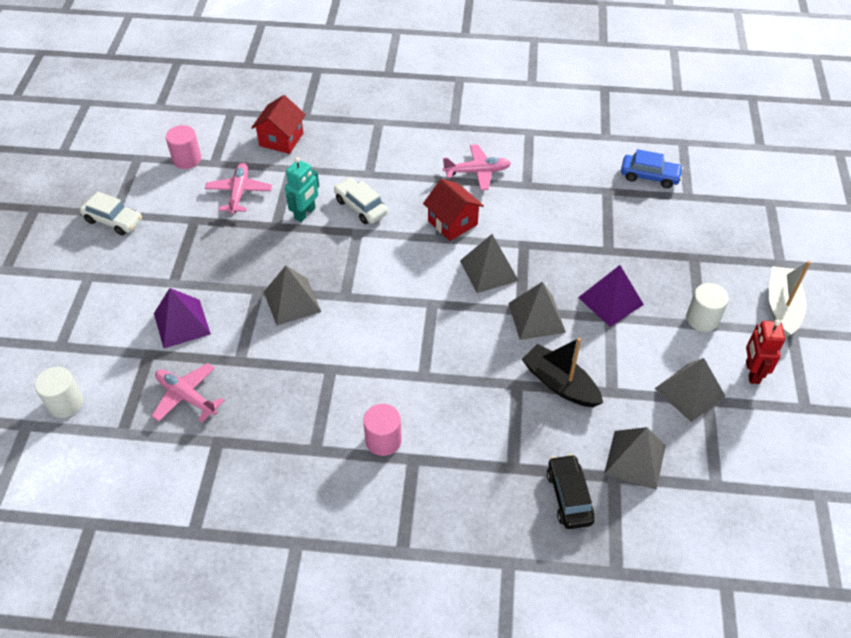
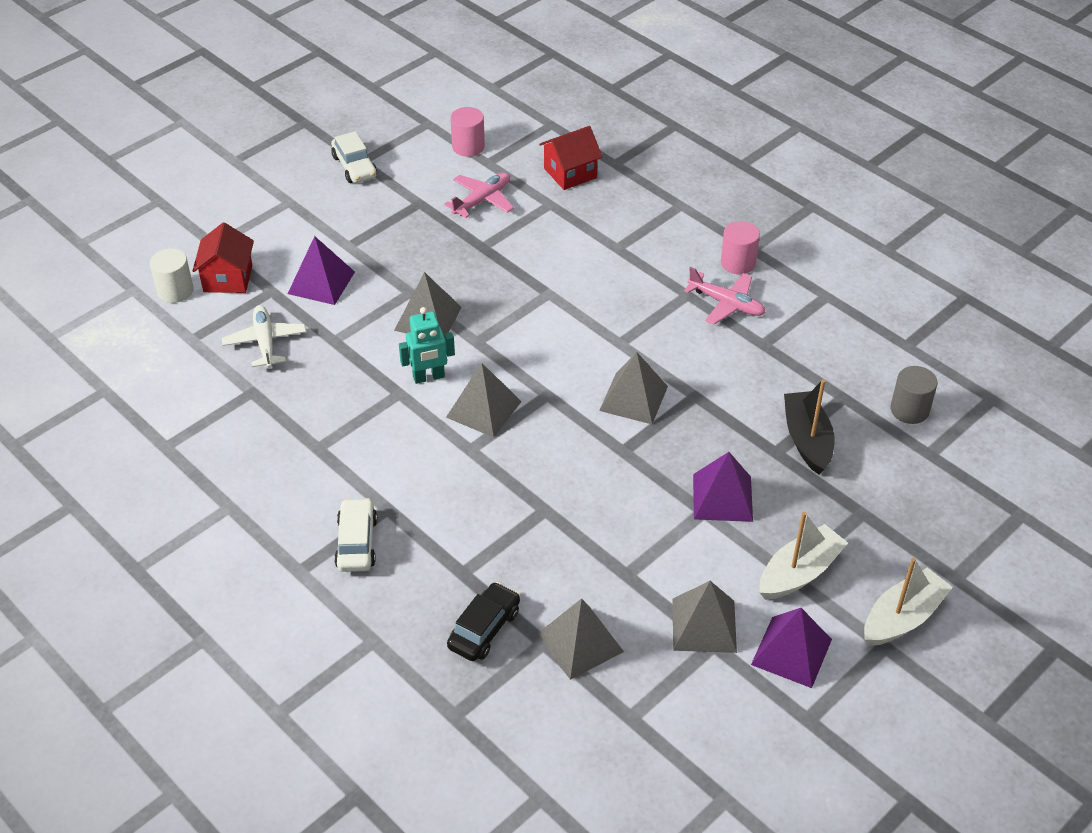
camera: 40 degrees right, 5 degrees down
(186, 396) = (265, 342): pink plane -> white plane
(305, 213) = (520, 250): turquoise robot -> turquoise robot (429, 377)
(361, 207) = (577, 273): white car -> white car (356, 543)
(383, 440) = (379, 477): pink cylinder -> pink cylinder (738, 263)
(452, 222) = (648, 336): red house -> red house (228, 278)
(536, 317) = (631, 466): grey pyramid -> grey pyramid (483, 409)
(560, 384) = (585, 535): black boat -> black boat (807, 440)
(649, 176) = (909, 410): blue car -> grey cylinder
(702, 319) = (799, 572): white cylinder -> white boat
(752, 372) = (791, 652): red robot -> purple pyramid

